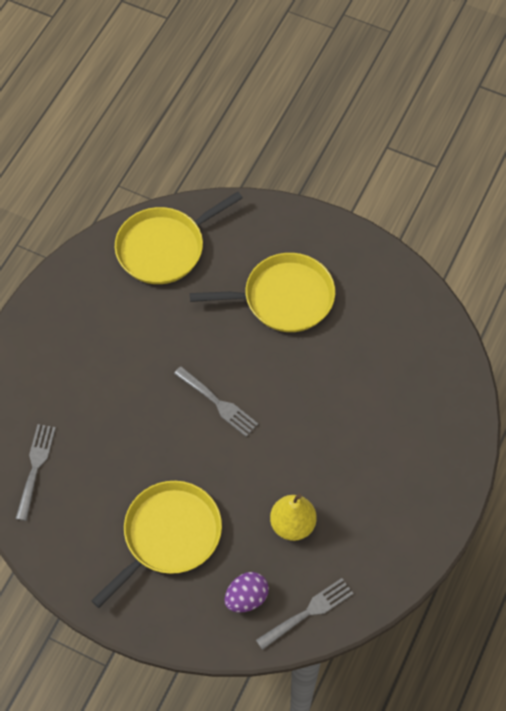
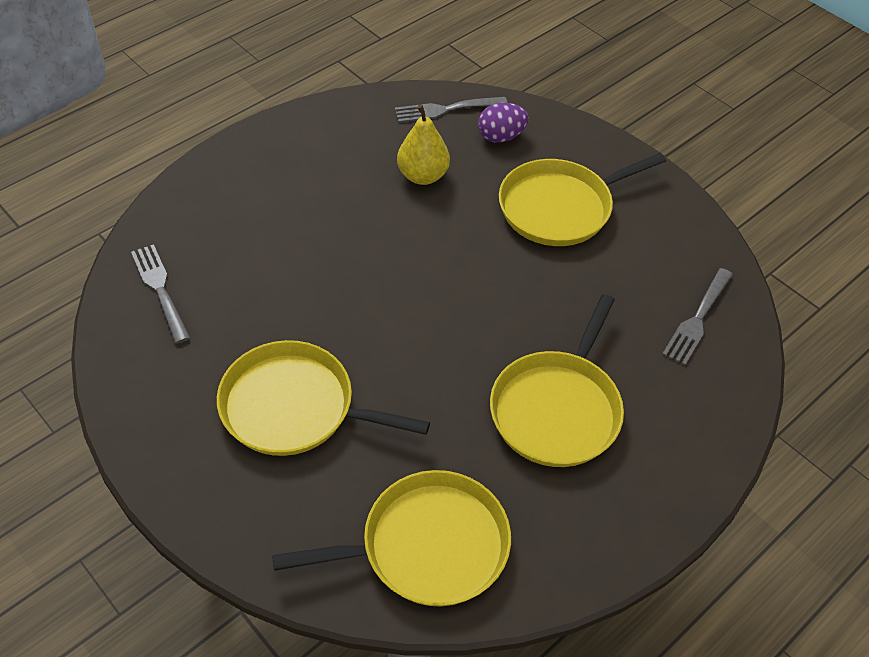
camera: 160 degrees left, 10 degrees down
(116, 359) = (557, 409): none -> yellow pan
(218, 403) = (446, 312): grey fork -> grey fork (160, 289)

